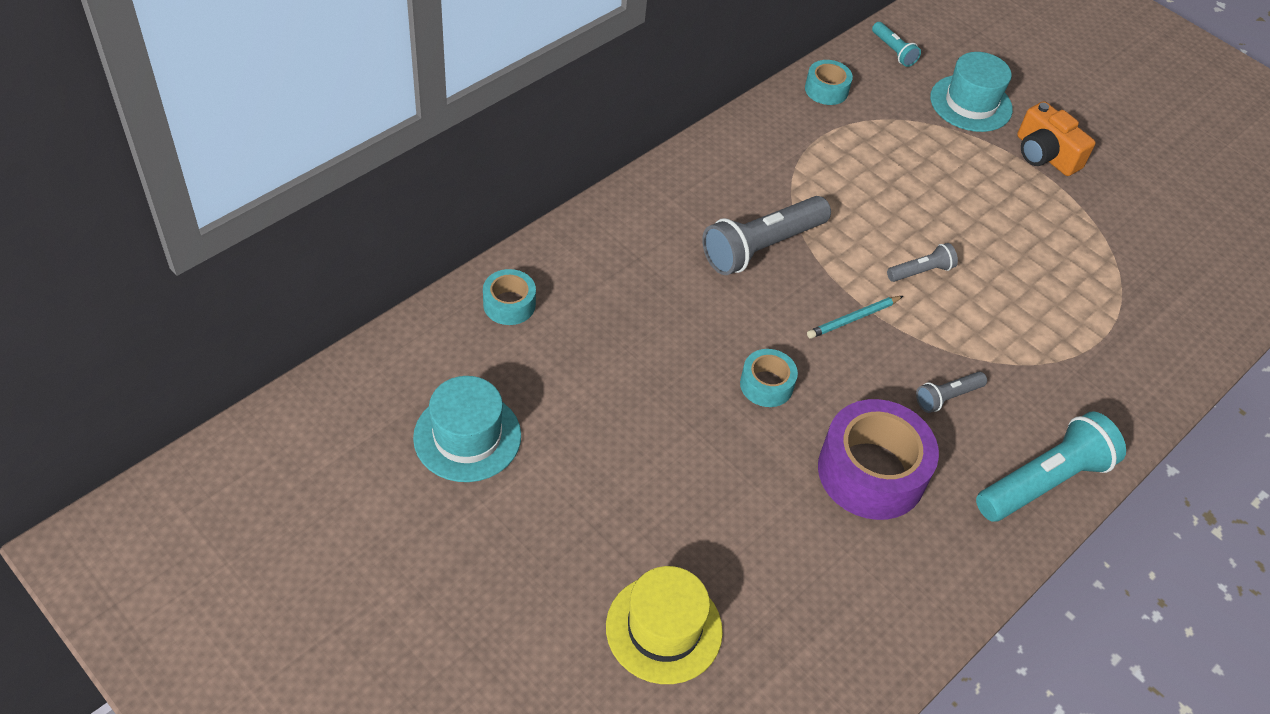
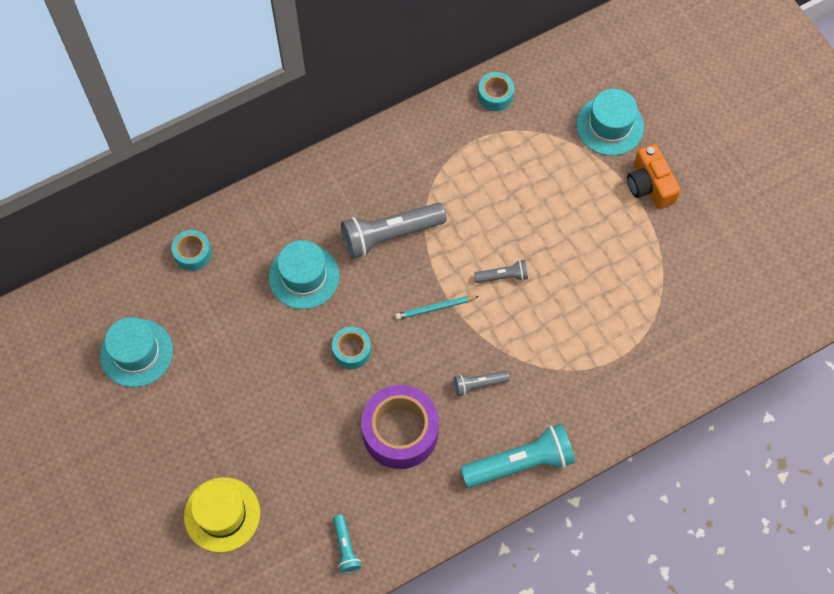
camera: 20 degrees right, 15 degrees up
(669, 308) = (304, 276): none -> turquoise hat
(893, 51) = (566, 64): turquoise flashlight -> turquoise flashlight (345, 548)

